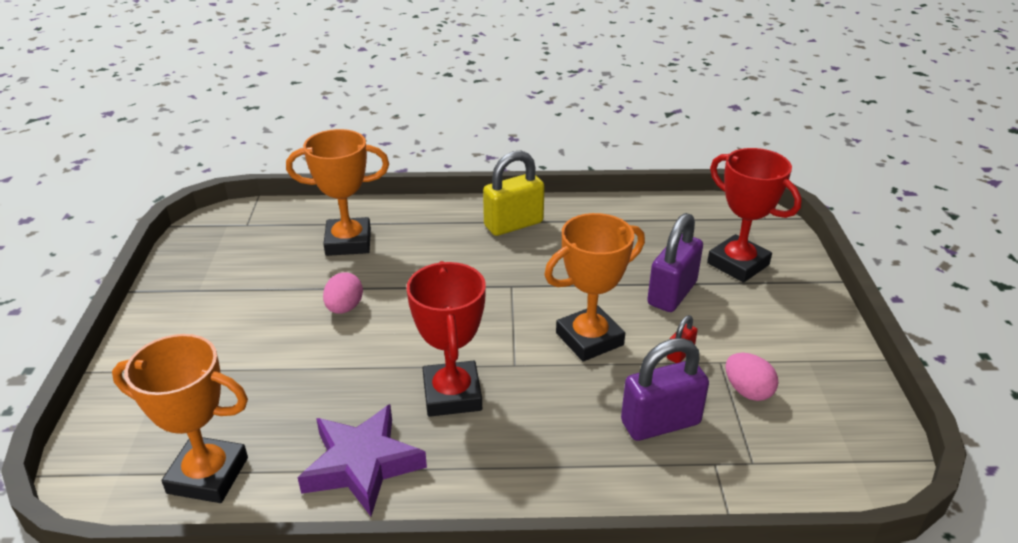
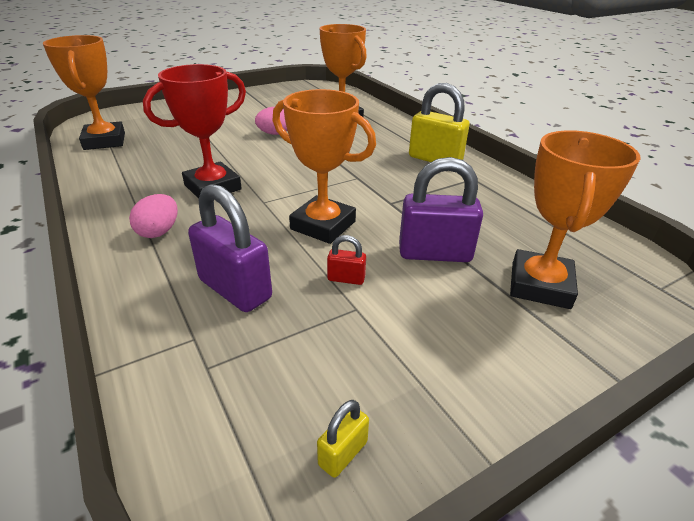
camera: 60 degrees right, 0 degrees up
(362, 464) = (128, 177): purple star -> none
(738, 264) = (540, 285): red trophy -> orange trophy
(747, 391) = (322, 339): pink egg -> pink egg (159, 232)
(854, 415) = (343, 453): none -> yellow padlock

